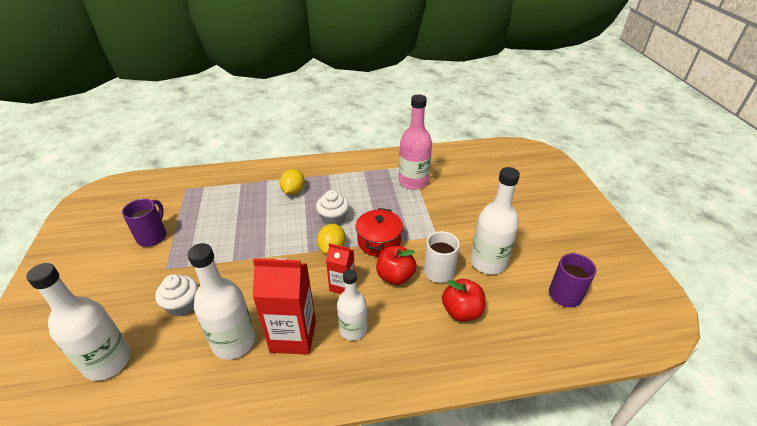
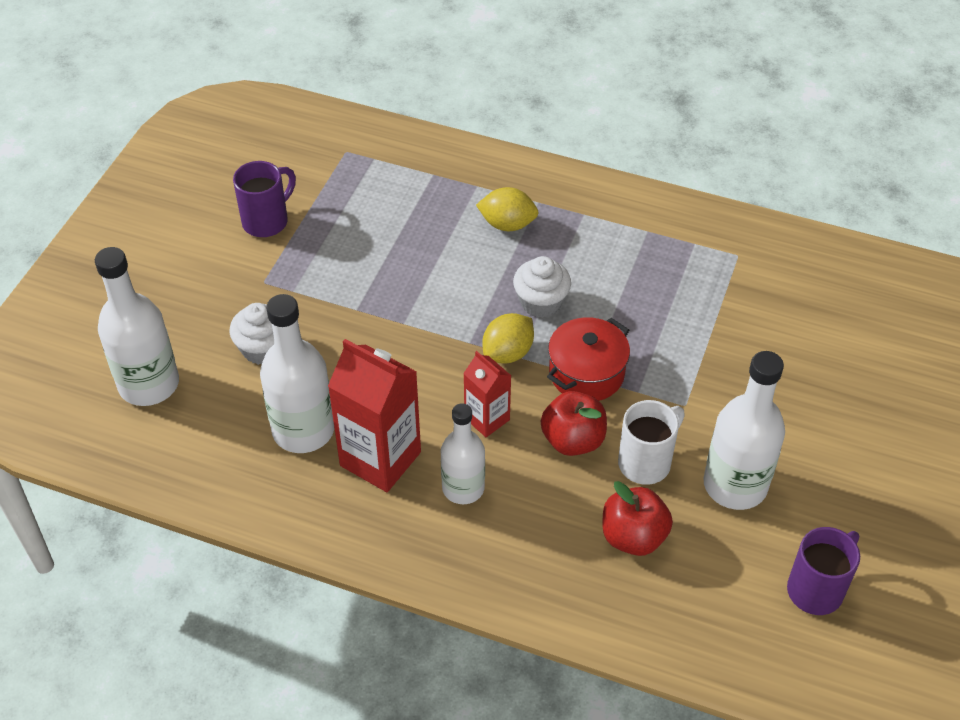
camera: 30 degrees right, 10 degrees up
(293, 191) = (507, 224): yellow lemon -> yellow lemon turned 60 degrees clockwise
(413, 181) = (720, 288): pink bottle -> none

